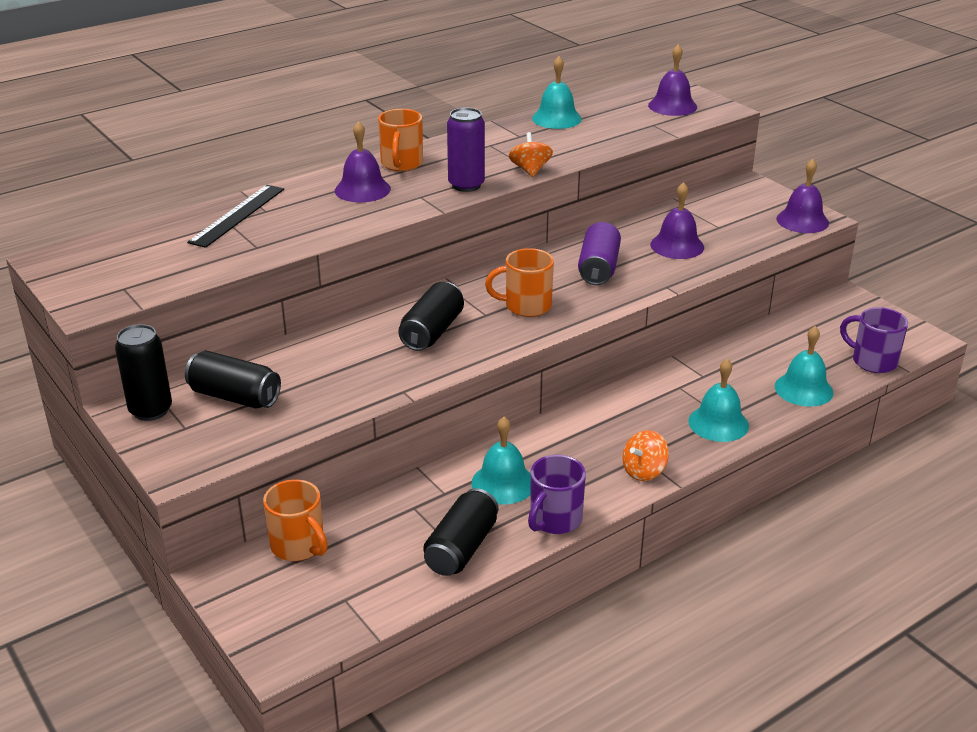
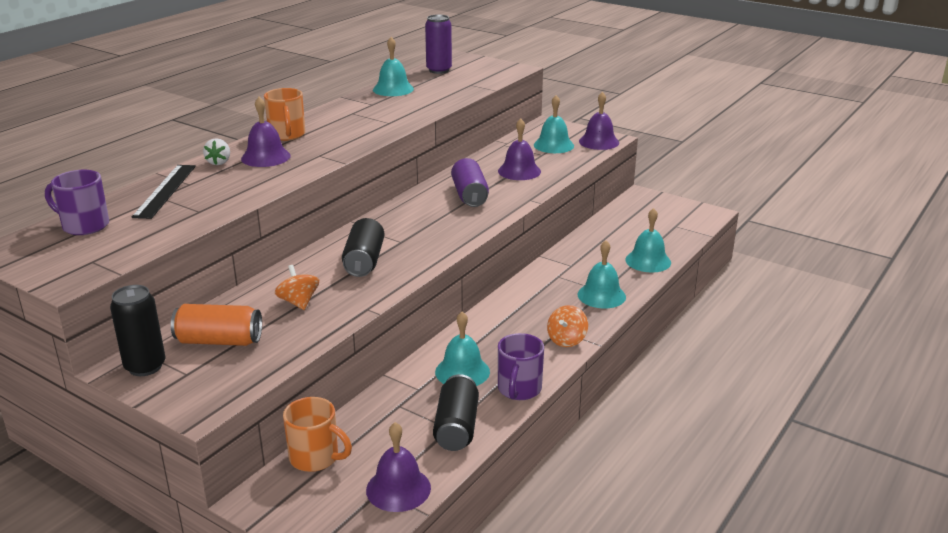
camera: 20 degrees left, 5 degrees down
(234, 397) = (219, 341): black can -> orange can
(310, 188) = (219, 162): none -> white strawberry
(466, 185) = (352, 142): purple can -> purple can (439, 70)
(526, 306) = (429, 230): orange mug -> none
(530, 170) = (397, 126): orange spinning top -> orange spinning top (298, 302)
(672, 106) = (476, 71): purple bell -> purple bell (398, 489)
(741, 216) = (553, 145): none -> turquoise bell
(872, 361) = (684, 234): purple mug -> purple mug (84, 226)

